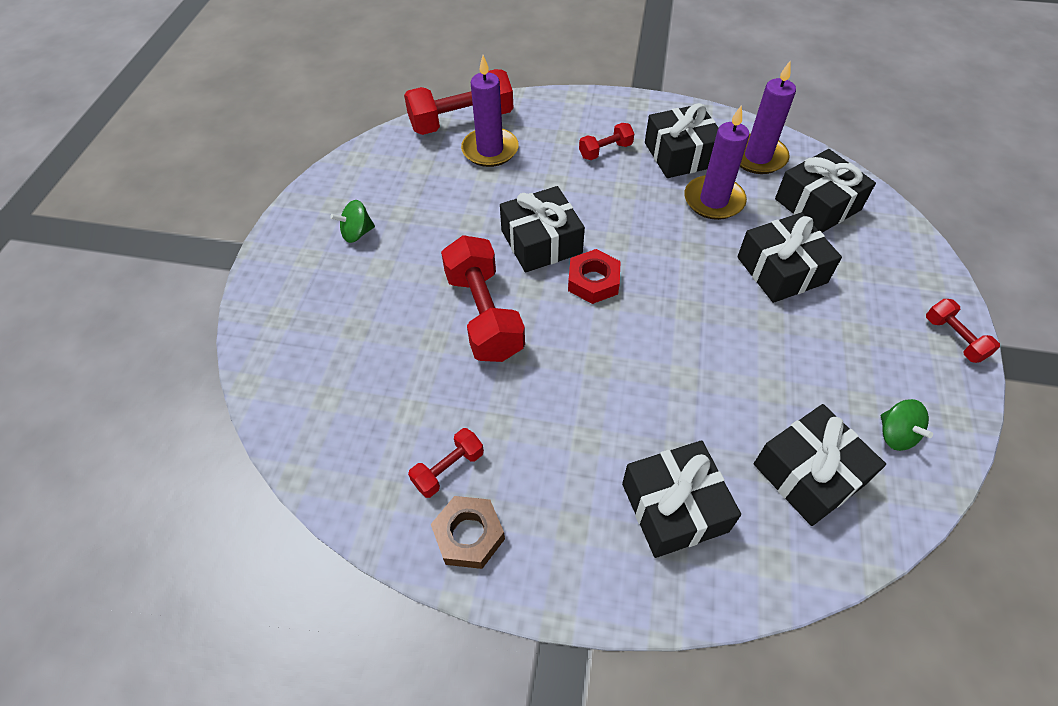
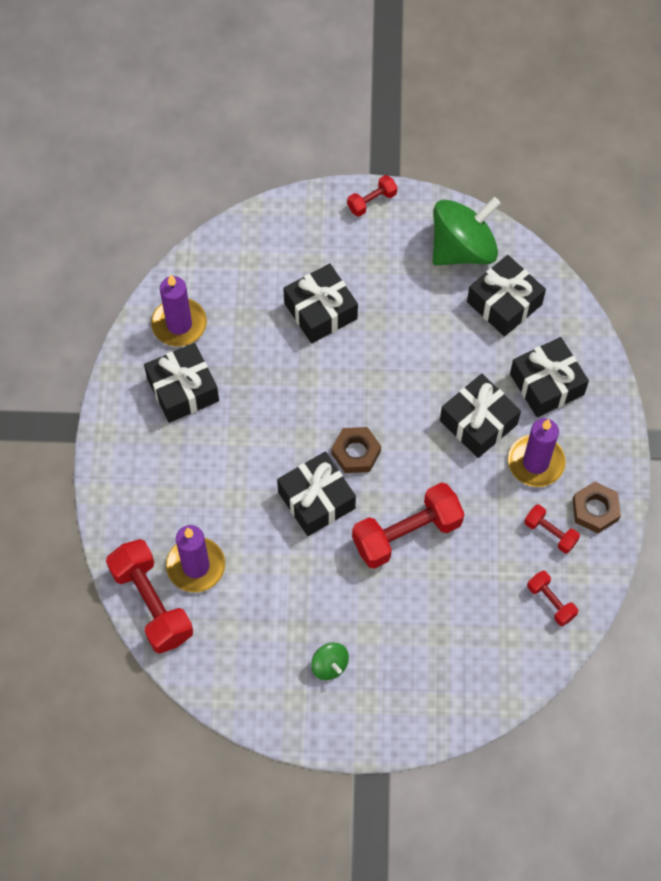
camera: 100 degrees left, 10 degrees up
(593, 281) = (356, 452): red nut -> brown nut
(605, 151) = (185, 457): red dumbbell -> red dumbbell (551, 602)
(713, 200) = (244, 361): purple candle -> purple candle (536, 462)
(817, 204) = (238, 280): black gift -> black gift (478, 422)
(895, 434) = (463, 249): green spinning top -> green spinning top, size x2.23

